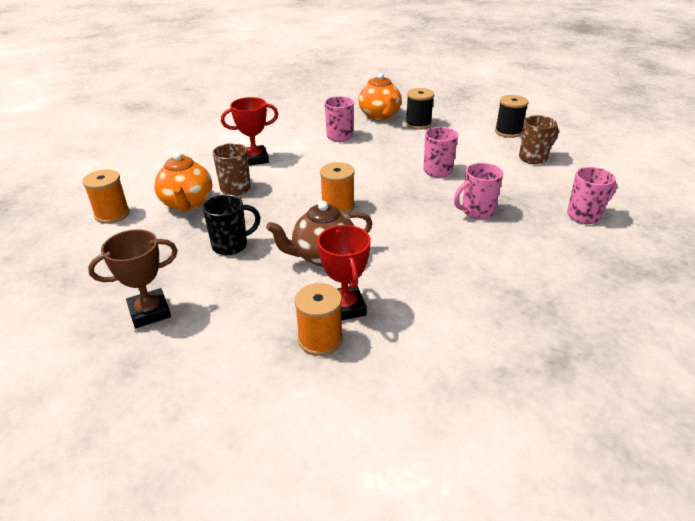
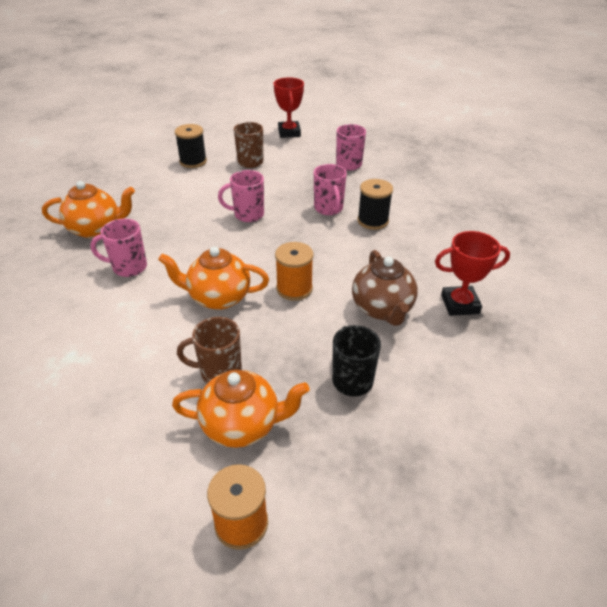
camera: 80 degrees left, 5 degrees up
(149, 312) = (470, 454): brown trophy -> none
(255, 159) = (147, 349): red trophy -> red trophy (289, 132)
(315, 175) = (218, 298): none -> orange teapot
(320, 339) = (502, 324): orange spool -> none
(418, 124) = (138, 207): black spool -> black spool (373, 221)

